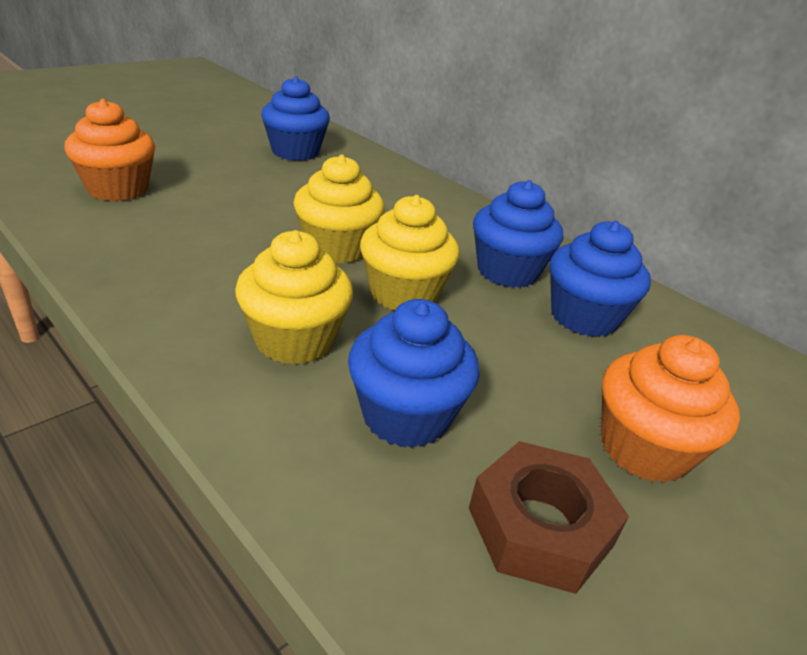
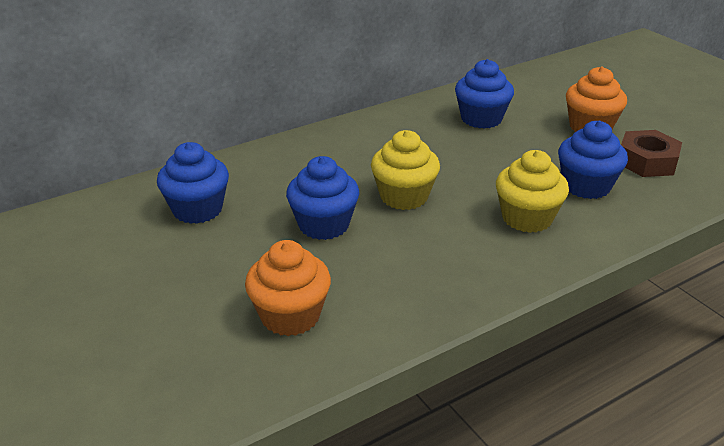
camera: 75 degrees left, 0 degrees up
(404, 294) = (465, 175): yellow cupcake -> none
(507, 271) = (430, 134): blue cupcake -> blue cupcake (324, 225)

